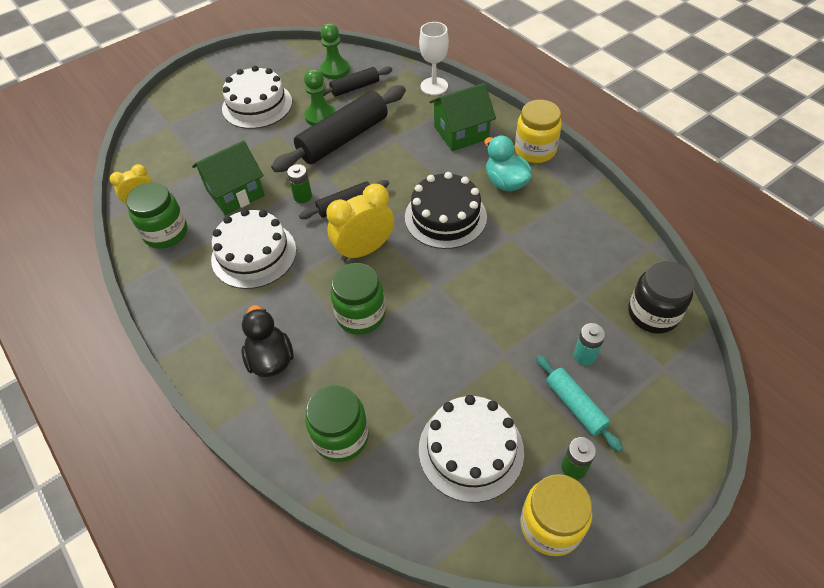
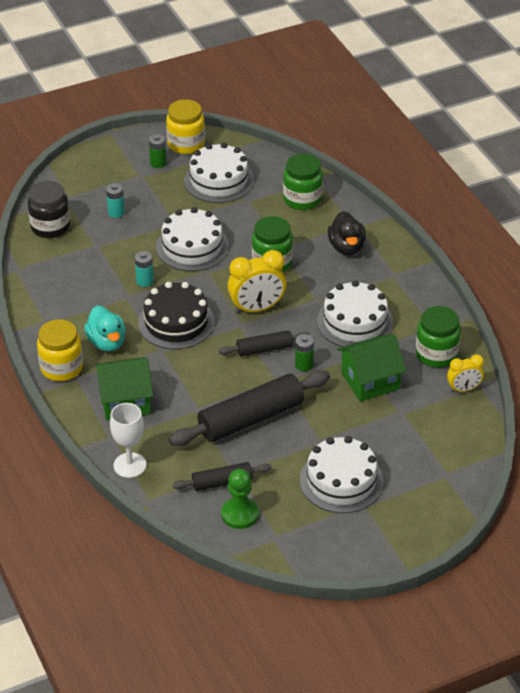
camera: 170 degrees left, 10 degrees down
(320, 116) = (270, 451): green pawn -> none
(465, 320) = (192, 246): none -> white cake
(500, 260) = (145, 281): none -> turquoise battery
(575, 406) = (139, 189): turquoise rolling pin -> none

